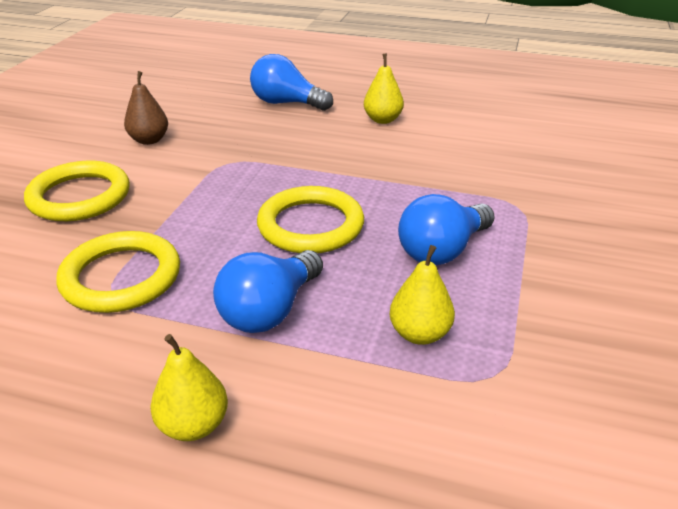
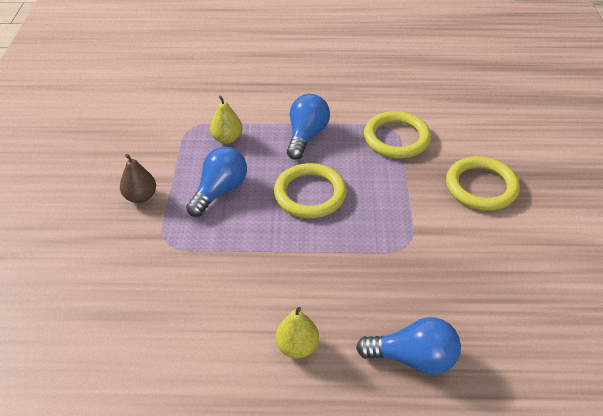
camera: 165 degrees right, 10 degrees up
(149, 140) = (494, 259): brown pear -> brown pear (140, 197)
(193, 425) = (311, 88): yellow pear -> none

